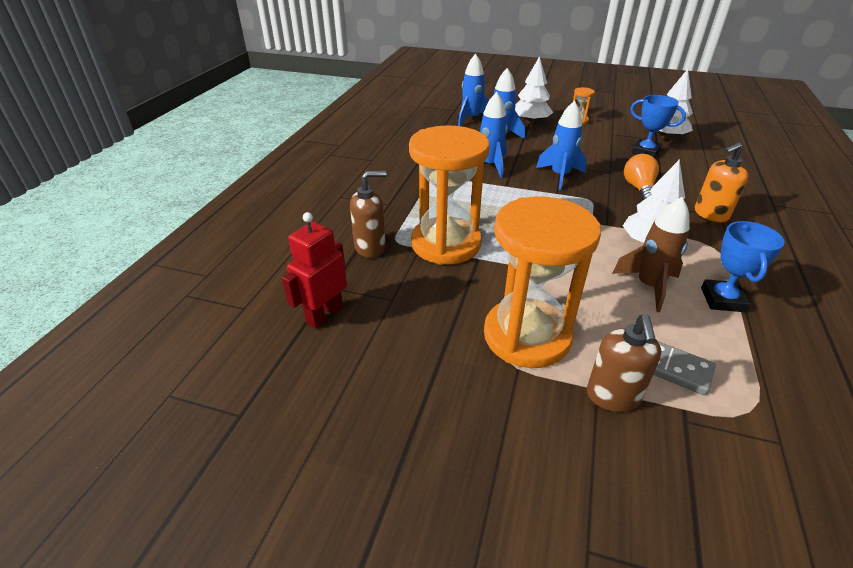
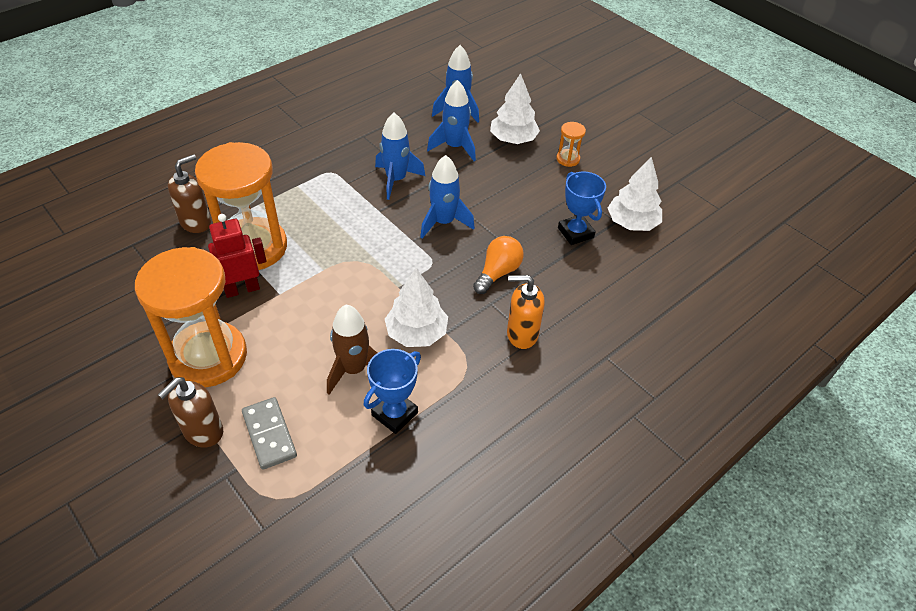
camera: 30 degrees right, 10 degrees up
(324, 315) = (103, 266): red robot -> red robot (242, 289)
(370, 247) = (196, 222): brown soap dispenser -> brown soap dispenser turned 60 degrees counterclockwise

